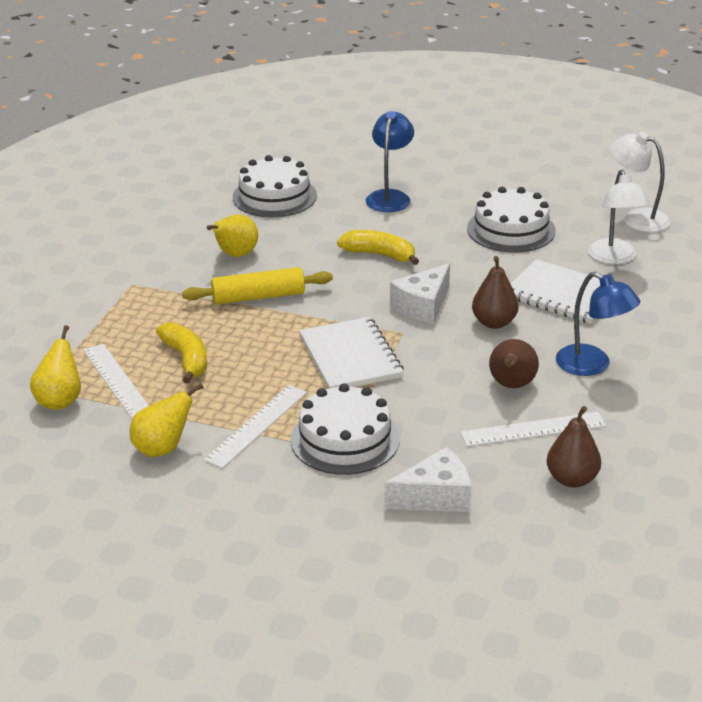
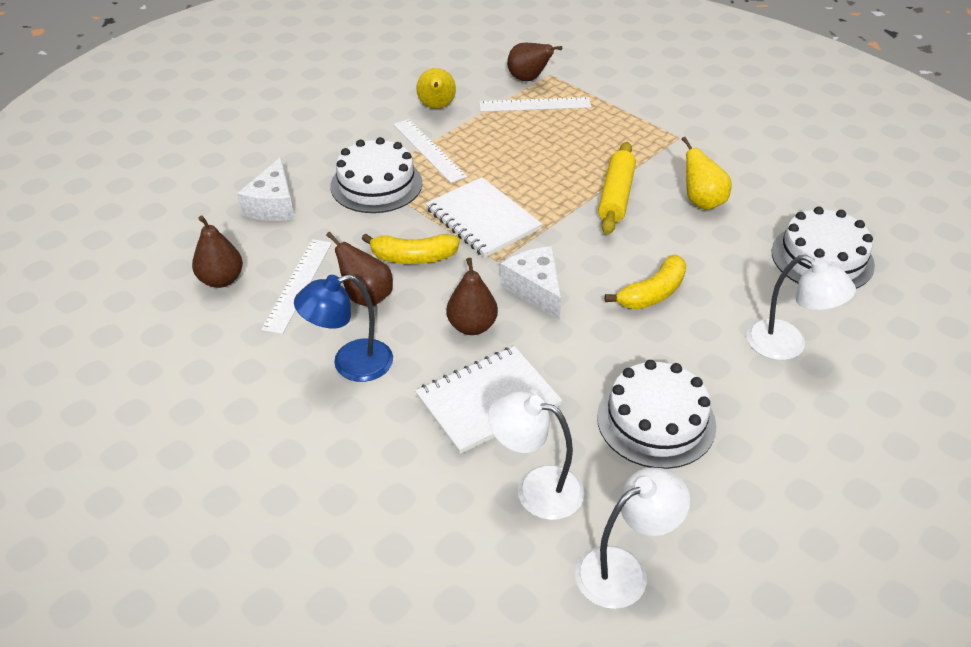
camera: 115 degrees right, 10 degrees up
(60, 401) = (528, 79): yellow pear -> brown pear
(186, 359) = (542, 139): yellow banana -> yellow banana (413, 257)
(350, 357) = (483, 219): white notebook -> white notebook turned 45 degrees clockwise
(390, 197) = (787, 346): blue lamp -> white lamp

